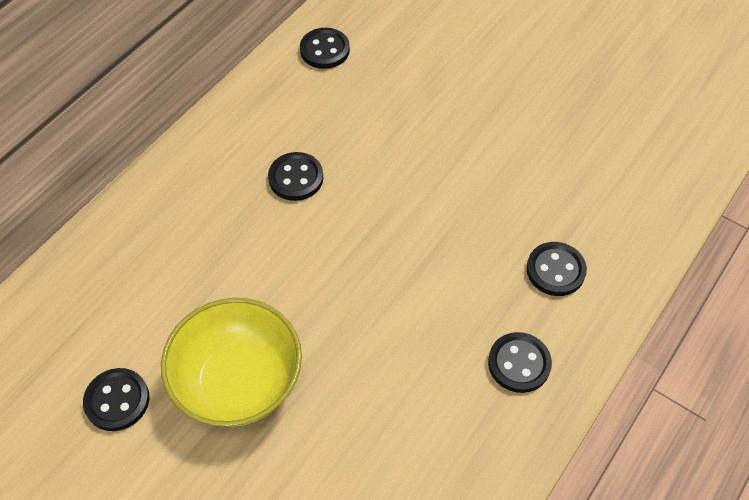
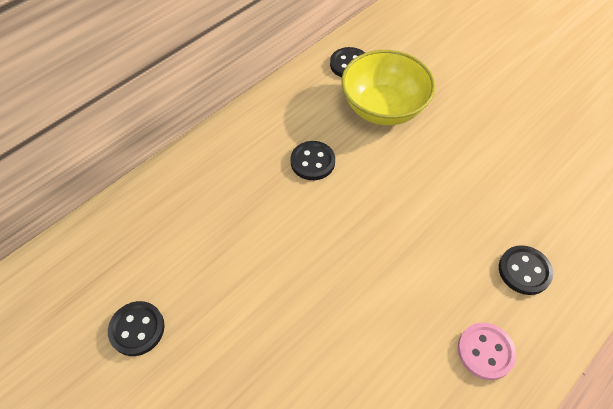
camera: 10 degrees right, 0 degrees up
(238, 382) = (239, 329): yellow bowl -> yellow bowl (383, 108)
(519, 363) = (485, 351): black button -> pink button

